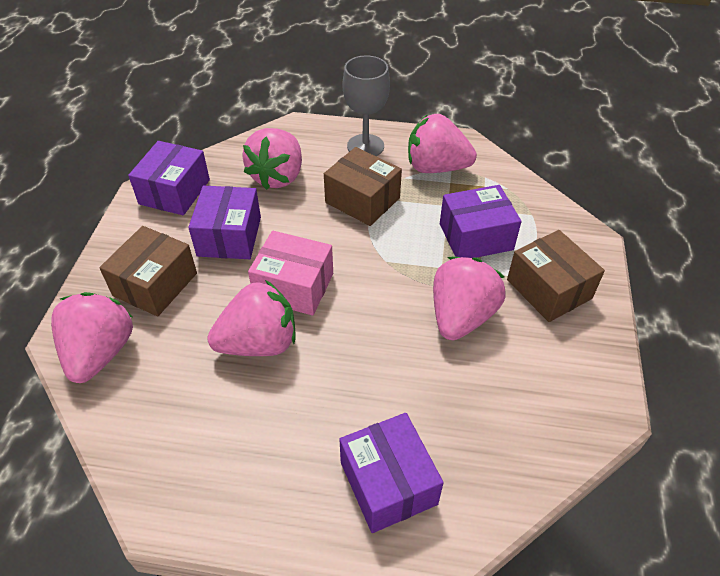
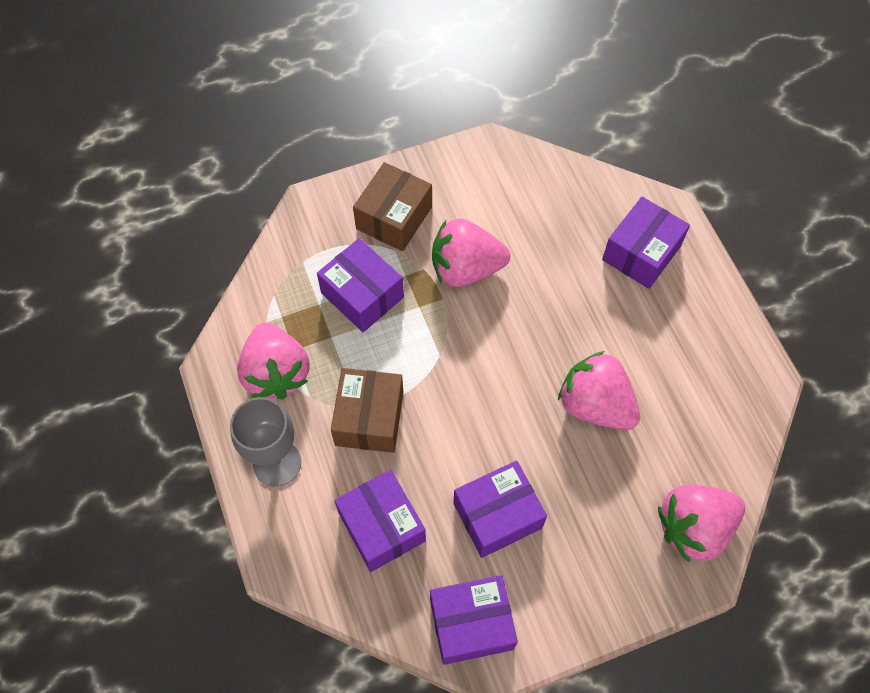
camera: 120 degrees left, 15 degrees up
(155, 284) = (598, 541): brown box -> none
(278, 176) = (381, 527): pink strawberry -> purple box
(294, 286) = (519, 415): pink box -> none

